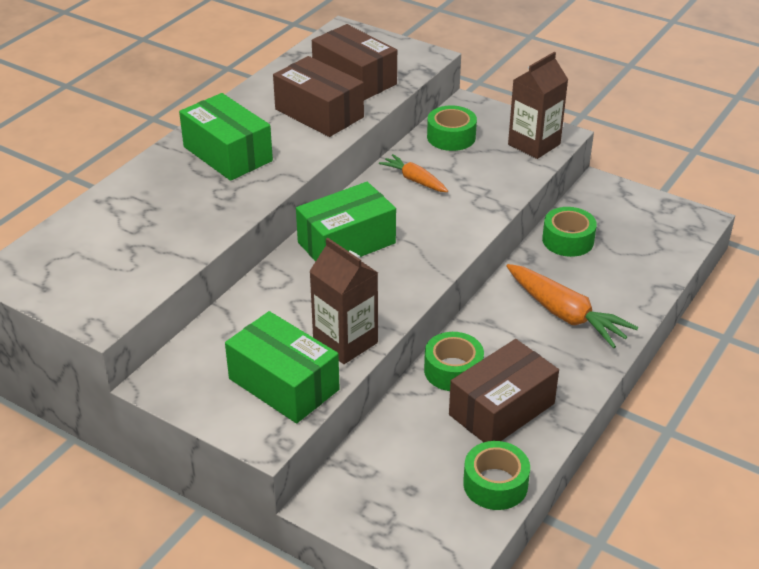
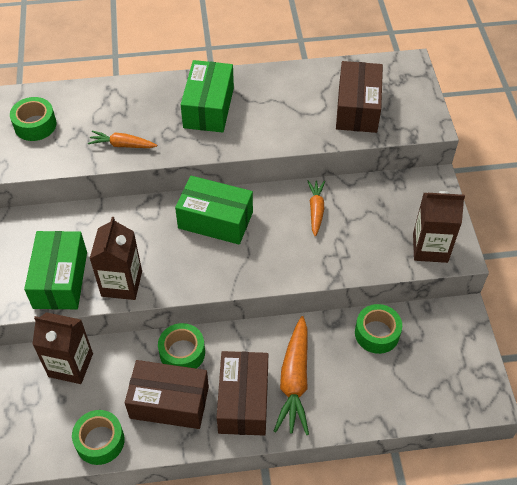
camera: 50 degrees right, 15 degrees up
(194, 228) = (122, 145): none -> orange carrot
(319, 113) = (298, 118): brown box -> brown box (243, 401)
(375, 461) = (70, 365): none -> brown carton
(451, 137) = (386, 197): green tape -> green tape (35, 125)

